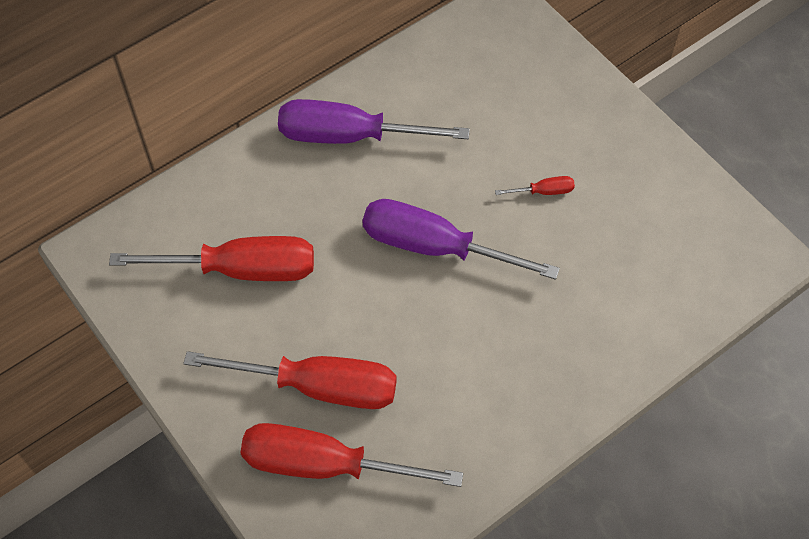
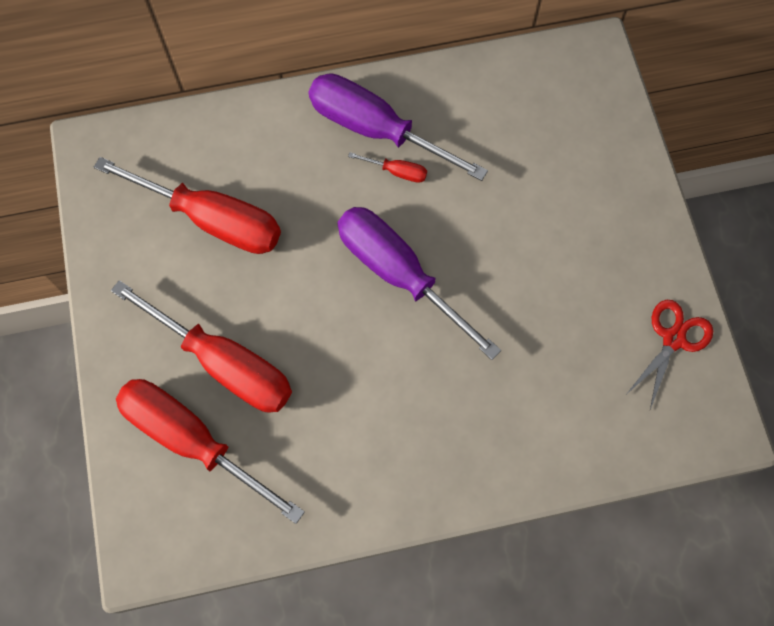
camera: 25 degrees right, 10 degrees up
(543, 191) = (531, 263): red screwdriver -> red screwdriver (397, 172)
(692, 204) = (673, 339): none -> red scissors

